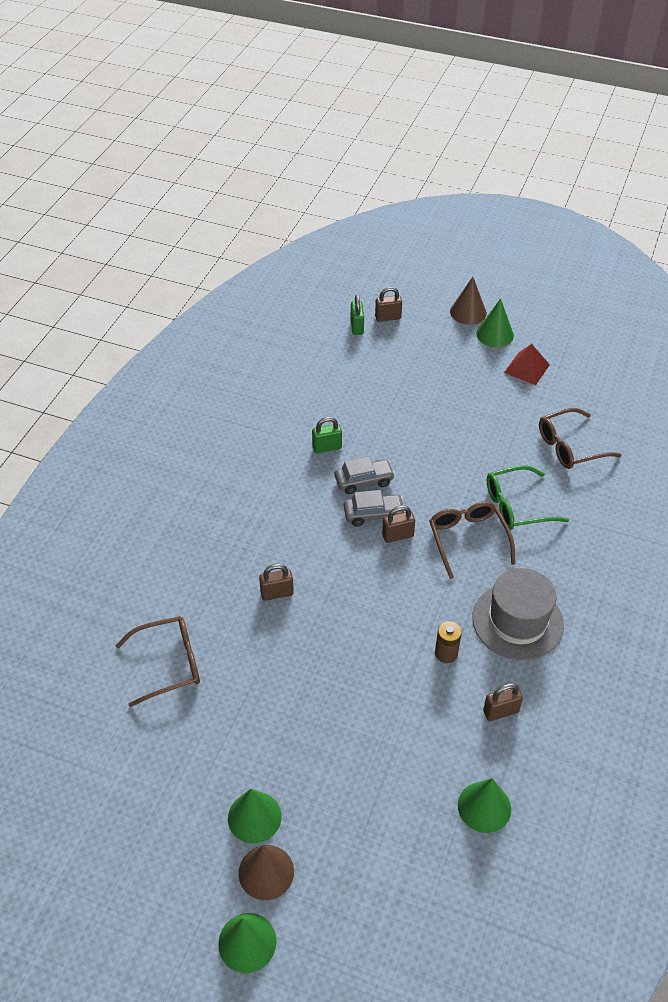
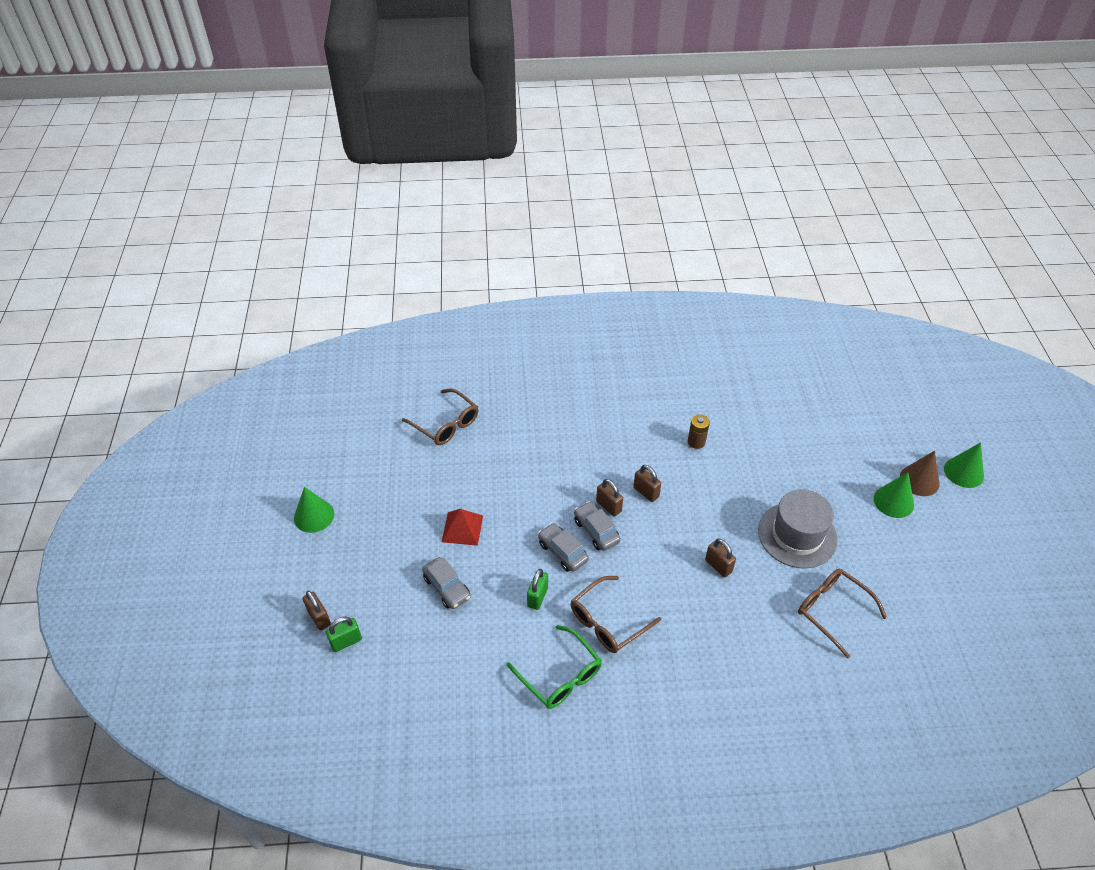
camera: 115 degrees left, 0 degrees up
(327, 447) = (537, 597): green padlock -> green padlock turned 60 degrees clockwise
(372, 394) = (447, 587): none -> grey car
(468, 312) = (285, 548): brown cone -> none
(468, 540) = (585, 460): brown glasses -> brown glasses (608, 621)
(484, 807) = (790, 391): green cone -> none
(500, 711) = (719, 401): brown padlock -> brown padlock (646, 492)
(517, 506) = (531, 440): green glasses -> green glasses (559, 675)
(517, 621) = (641, 411): grey hat -> grey hat (797, 535)
(527, 368) = (356, 478): red pyramid -> red pyramid (462, 528)

